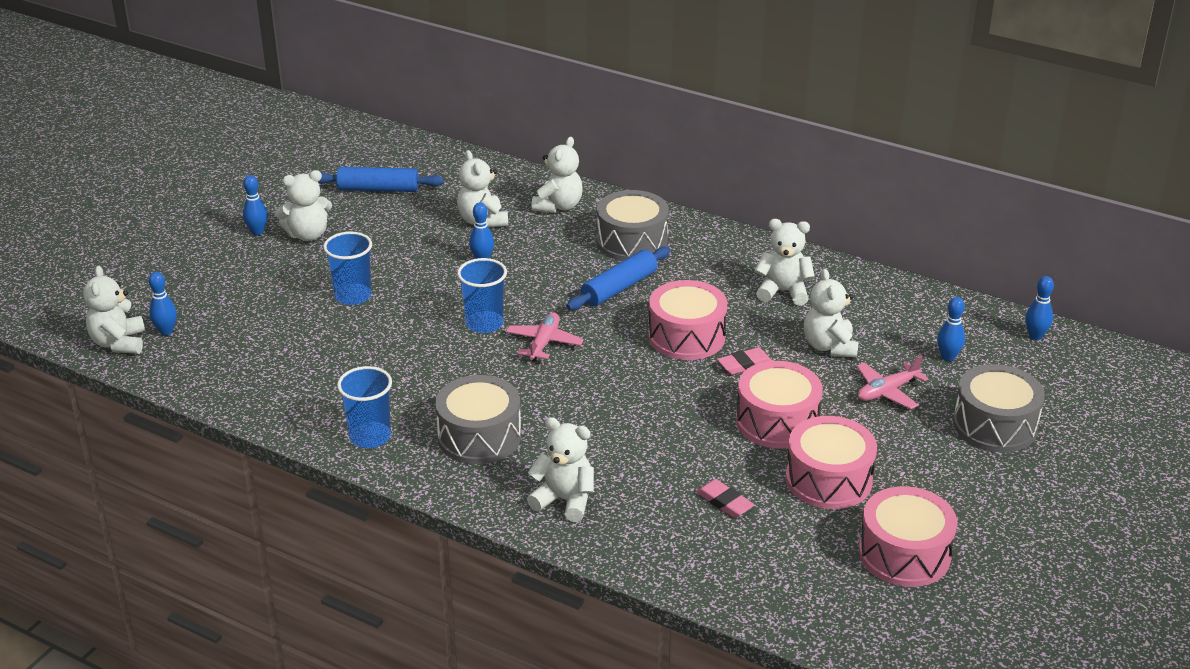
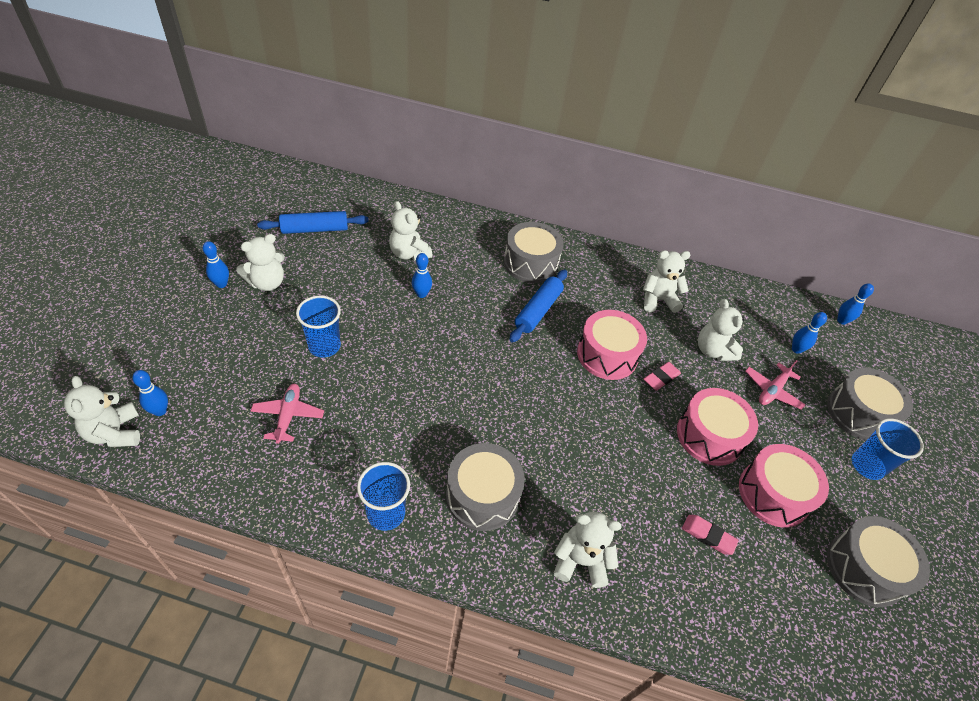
camera: 20 degrees left, 15 degrees up
(484, 324) = (445, 362): blue cup -> blue cup (867, 466)
(544, 343) = (500, 377): pink plane -> pink plane (288, 416)
(558, 206) = (463, 234): white teddy bear -> none
(904, 554) = (864, 568): pink drum -> grey drum

